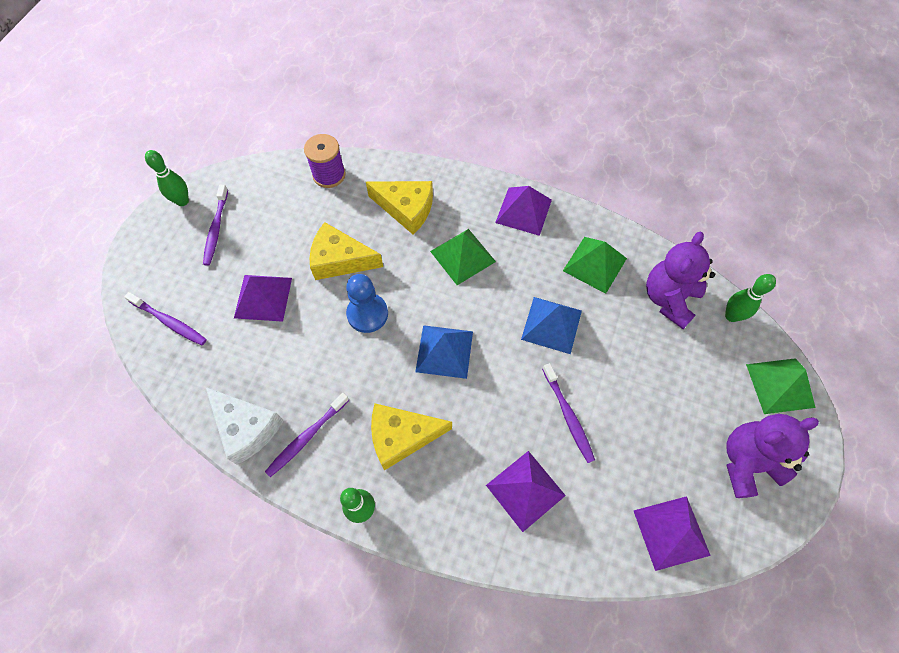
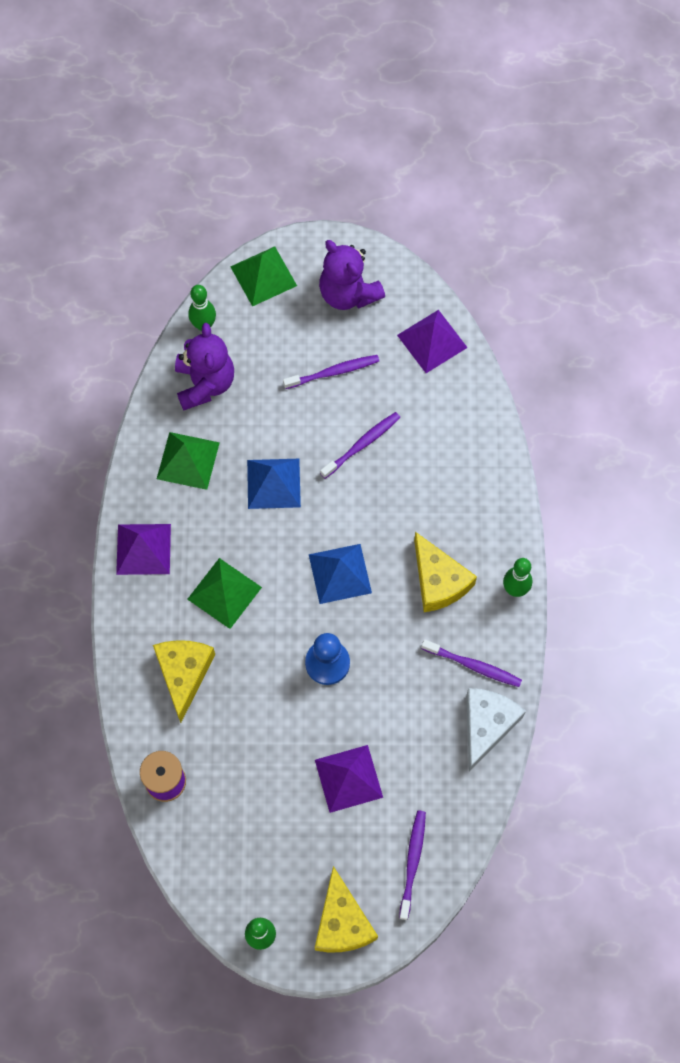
camera: 110 degrees left, 5 degrees up
(216, 229) = (284, 875): purple toothbrush -> purple toothbrush (333, 372)
(340, 260) = (274, 718): yellow cheese -> yellow cheese (342, 922)
(525, 490) = (443, 462): purple pyramid -> none
(668, 299) = (205, 383): purple teddy bear -> purple teddy bear turned 105 degrees counterclockwise

